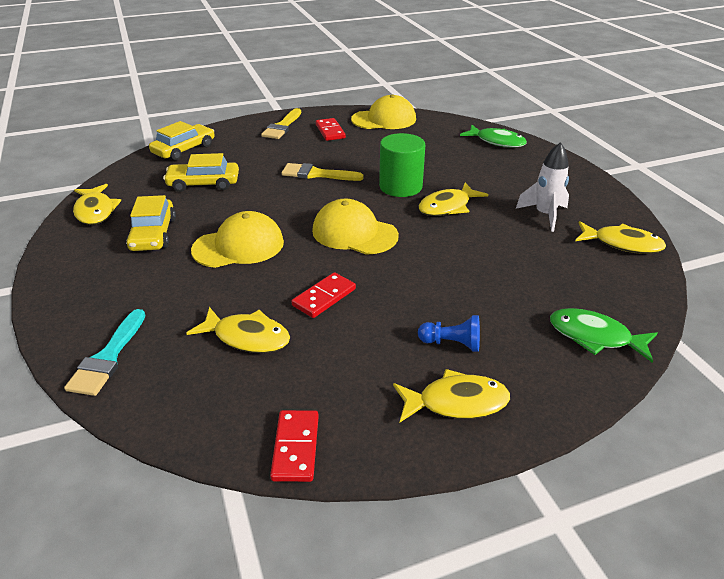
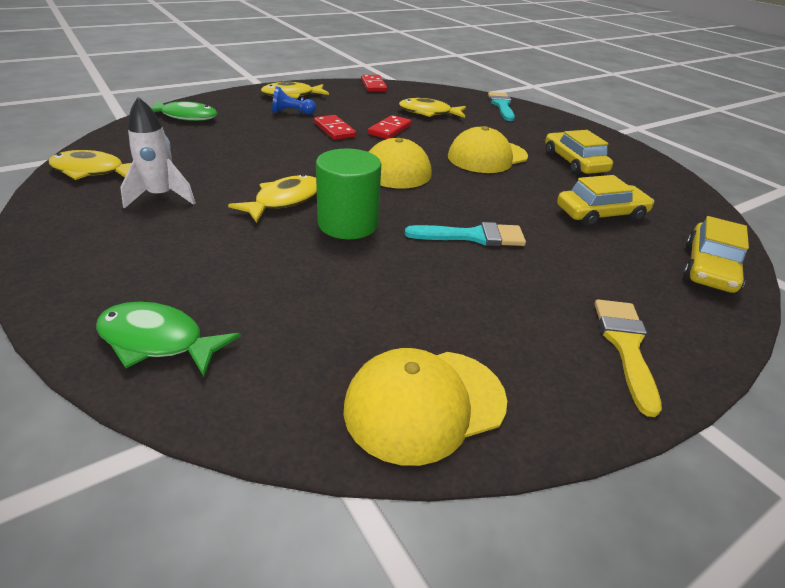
camera: 165 degrees right, 0 degrees up
(95, 211) = (660, 179): yellow fish -> none
(316, 174) = (473, 236): yellow brush -> turquoise brush
(330, 131) = (520, 340): red domino -> red domino (334, 130)

